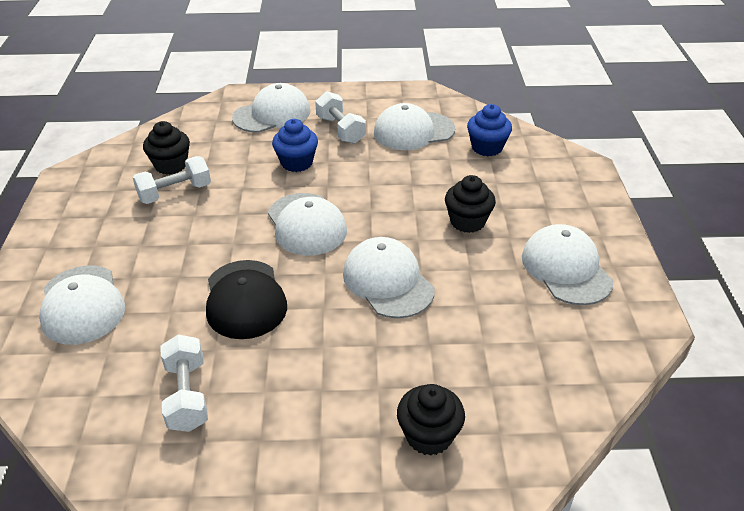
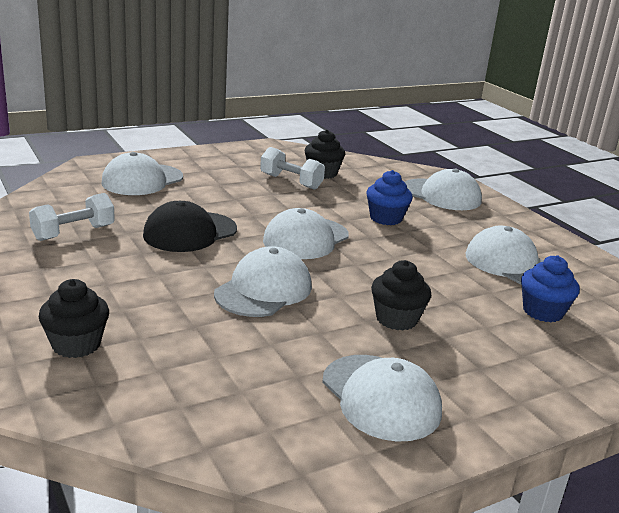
camera: 60 degrees right, 15 degrees down
(340, 130) = (461, 228): white dumbbell -> none
(566, 268) = (380, 397): white cap -> white cap turned 105 degrees clockwise

